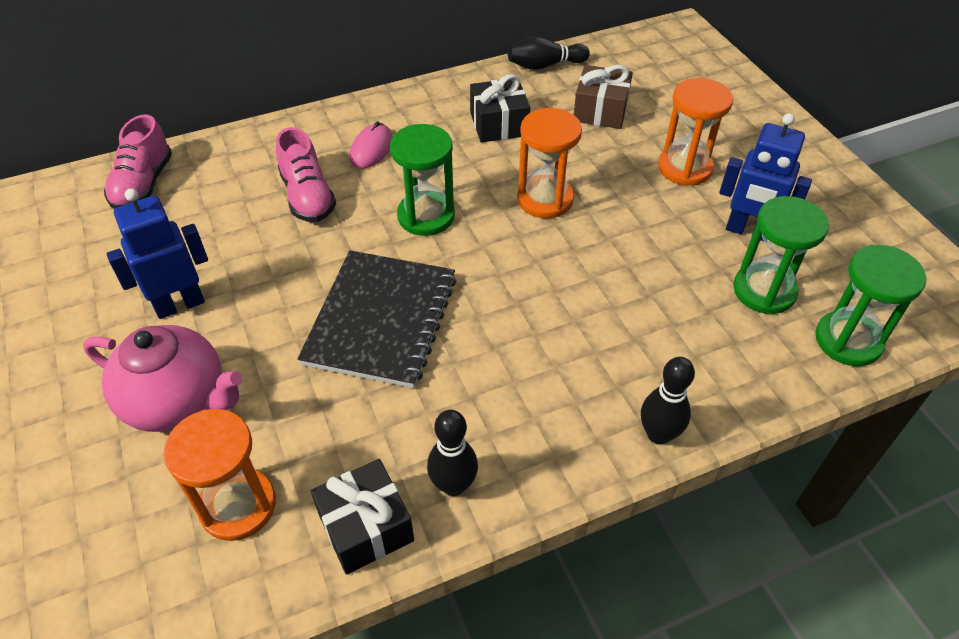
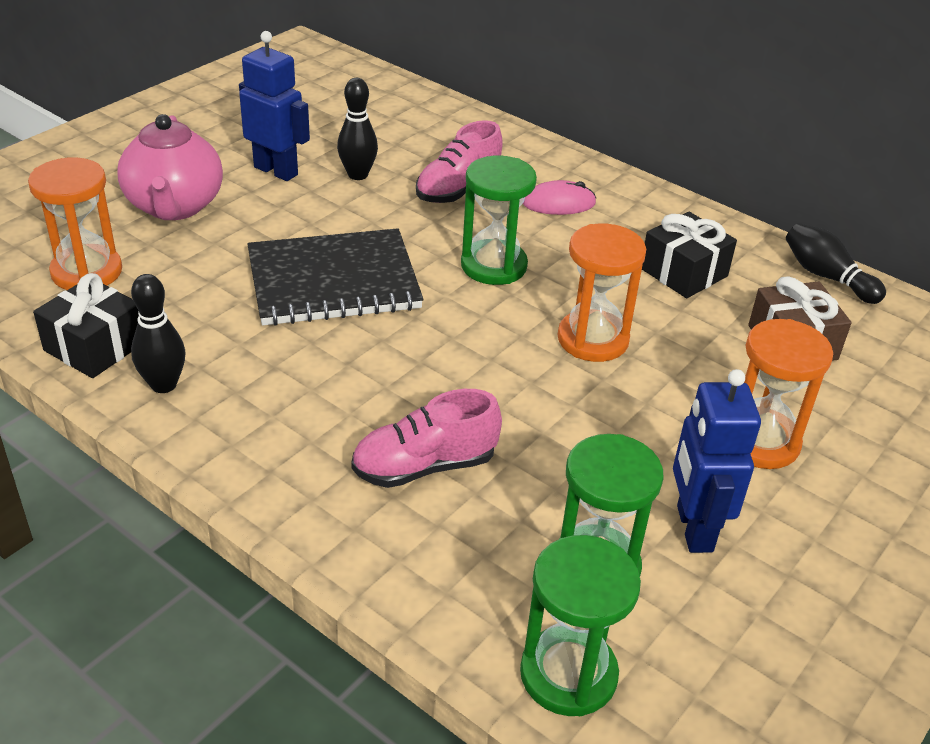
camera: 60 degrees right, 10 degrees down
(143, 184) = (398, 104): pink shoe -> pink shoe (424, 466)
(658, 434) = (302, 517): black bowling pin -> black bowling pin (358, 175)

